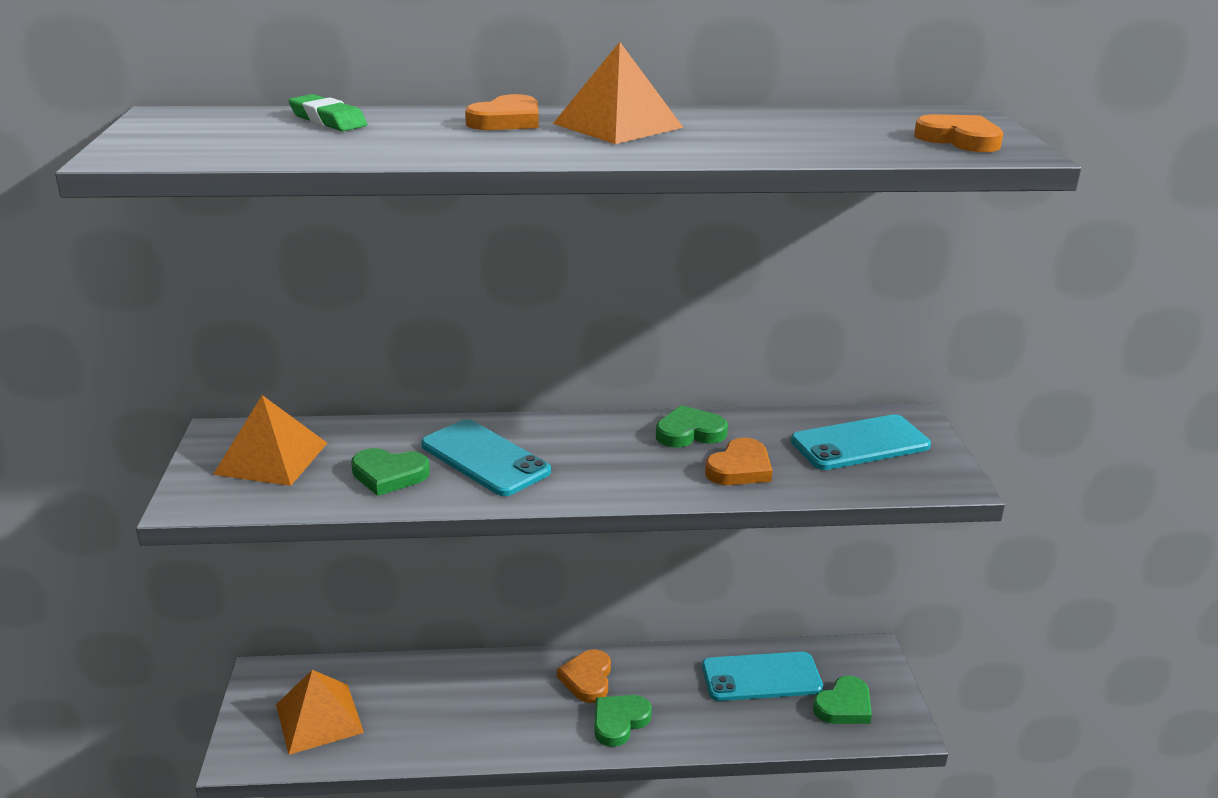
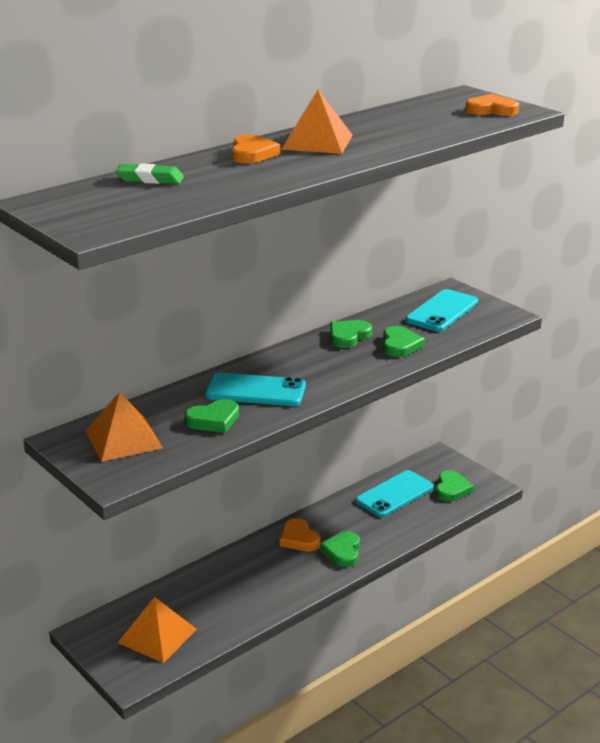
camera: 35 degrees left, 0 degrees up
(740, 468) = (400, 345): orange heart -> green heart

